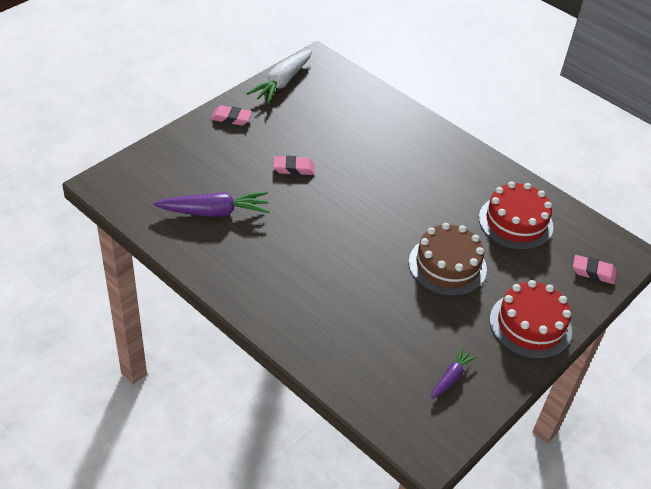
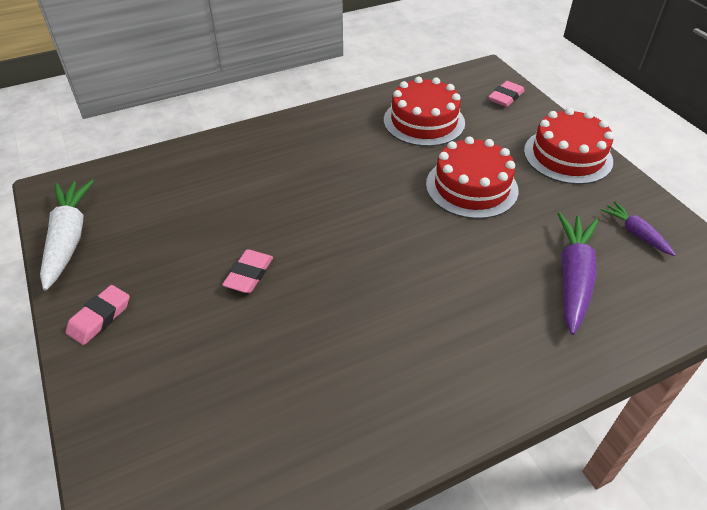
camera: 65 degrees left, 0 degrees up
(215, 212) = (292, 393): purple carrot -> purple carrot (573, 277)
(282, 82) = (69, 238): white carrot -> white carrot turned 150 degrees counterclockwise
(447, 265) = (471, 187): brown cake -> red cake

